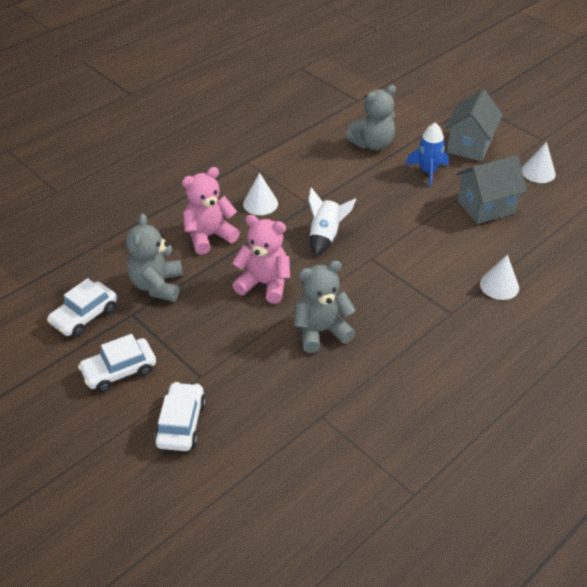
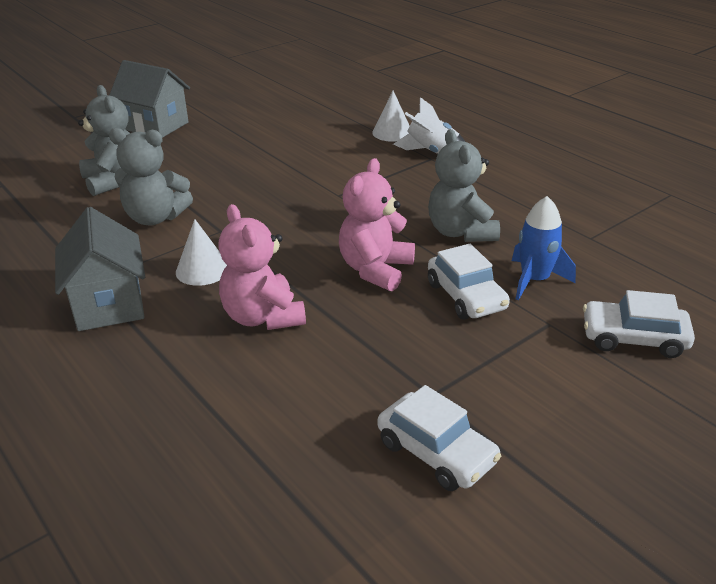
camera: 85 degrees left, 10 degrees down
(119, 371) = (553, 402): white car -> white car (466, 296)
(157, 285) = (368, 368): grey teddy bear -> grey teddy bear (155, 218)
(325, 236) = (290, 222): white rocket -> white rocket (432, 153)
(428, 172) = (191, 151): blue rocket -> blue rocket (535, 280)
(486, 207) = (268, 127): grey house -> grey house (109, 304)
(538, 172) = (222, 98): white cone -> none

